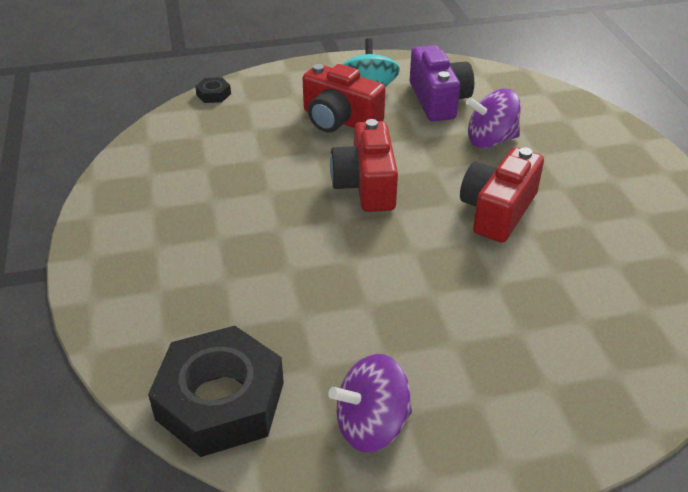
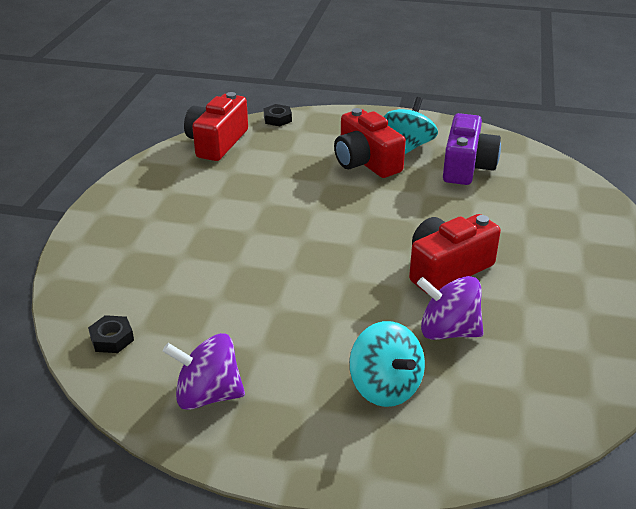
camera: 25 degrees right, 5 degrees down
(220, 401) = (112, 339): black nut -> black nut, size x0.41
(366, 185) = (347, 218): red camera -> red camera (217, 142)
(490, 140) = (488, 211): purple spinning top -> purple spinning top (448, 331)
(532, 351) = (385, 387): none -> turquoise spinning top

